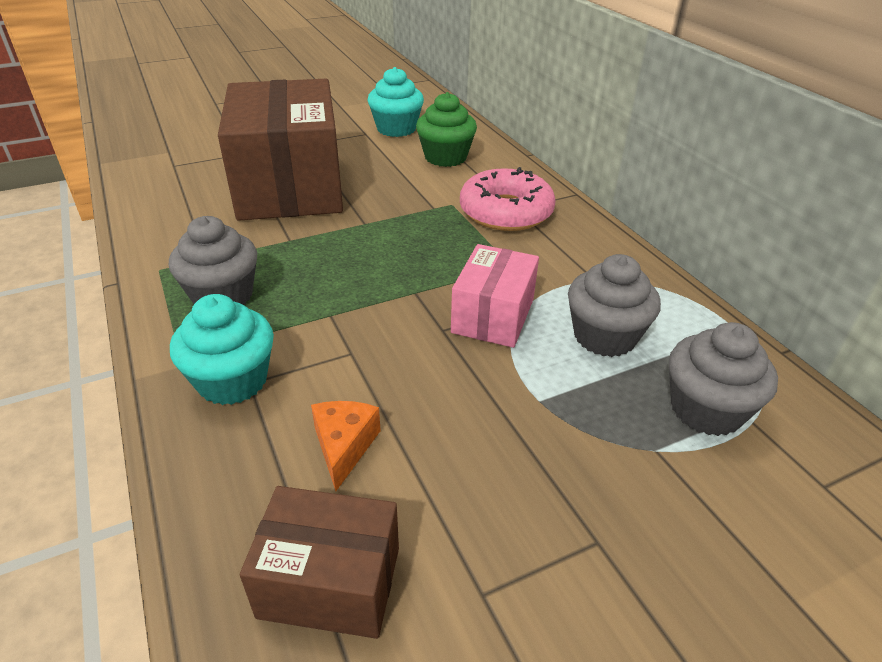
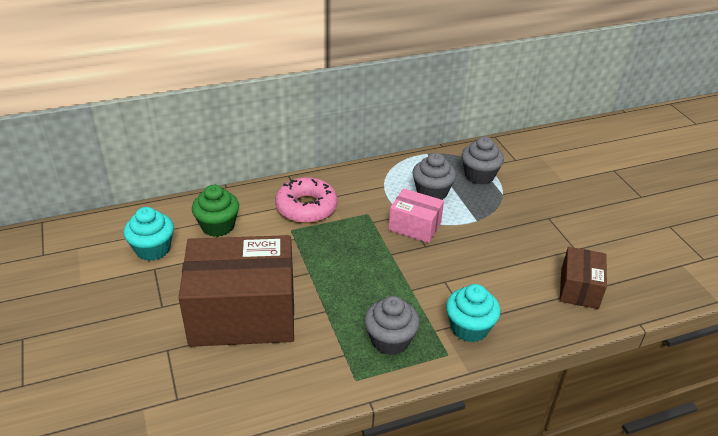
camera: 85 degrees left, 0 degrees up
(344, 446) = (511, 284): orange cheese -> none

